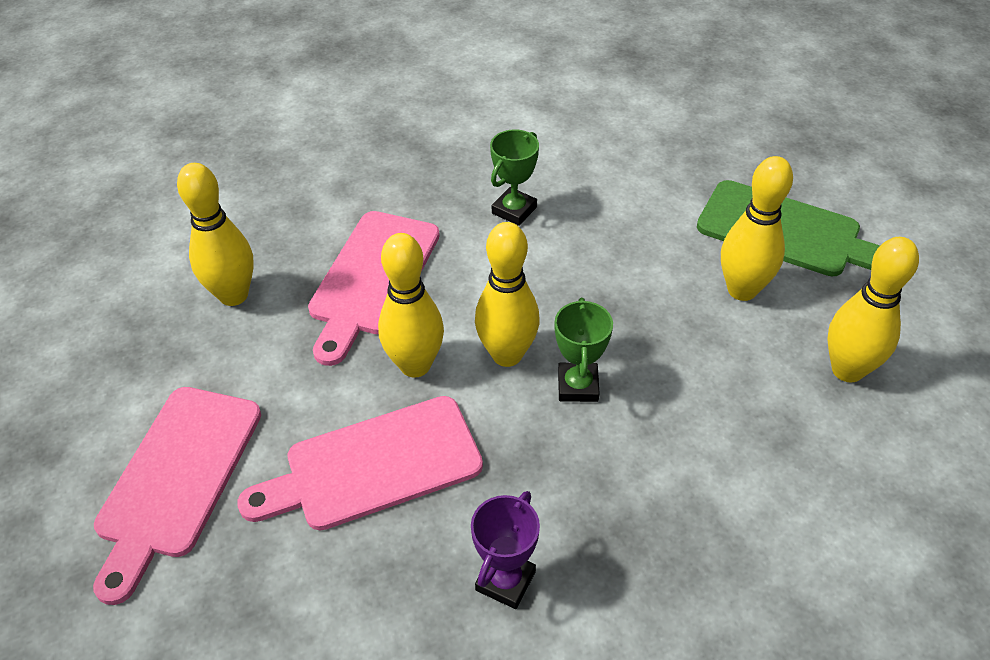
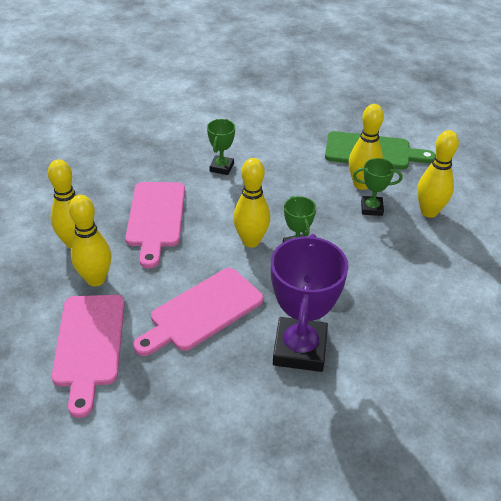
camera: 20 degrees left, 5 degrees down
(415, 365) = (202, 257): yellow bowling pin -> yellow bowling pin (96, 279)
(505, 581) = (299, 349): purple trophy -> purple trophy, size x1.94
(742, 340) = (371, 208): none -> green trophy

